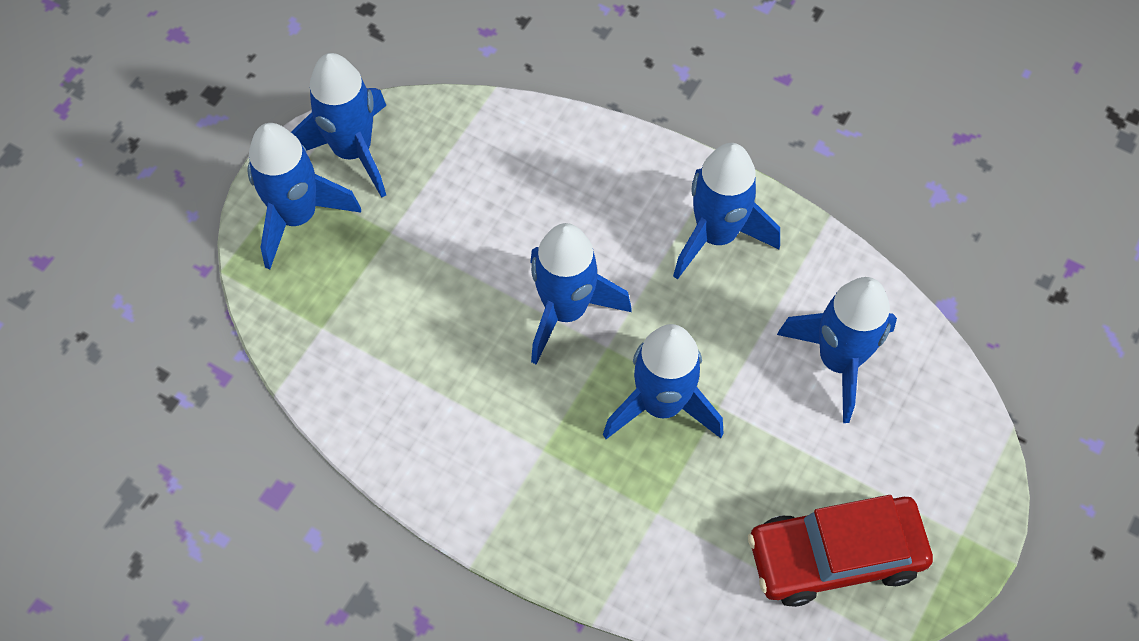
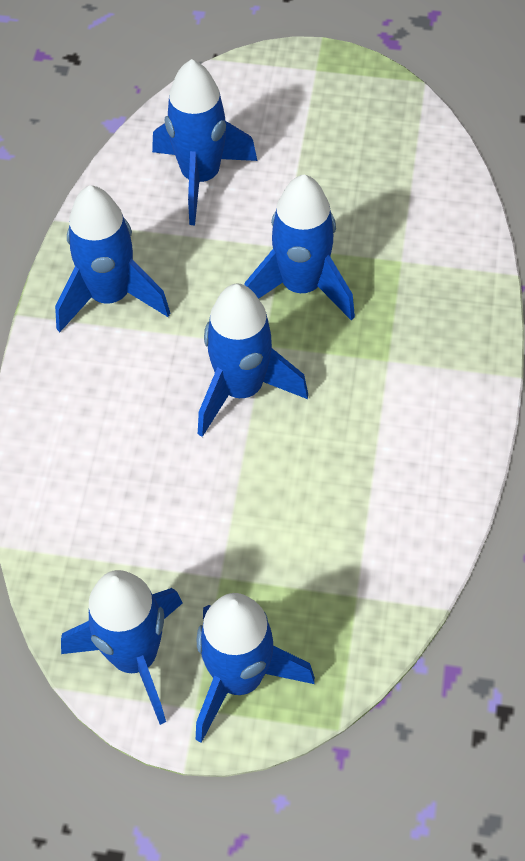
camera: 110 degrees left, 5 degrees down
(835, 555) = (374, 138): red car -> none

